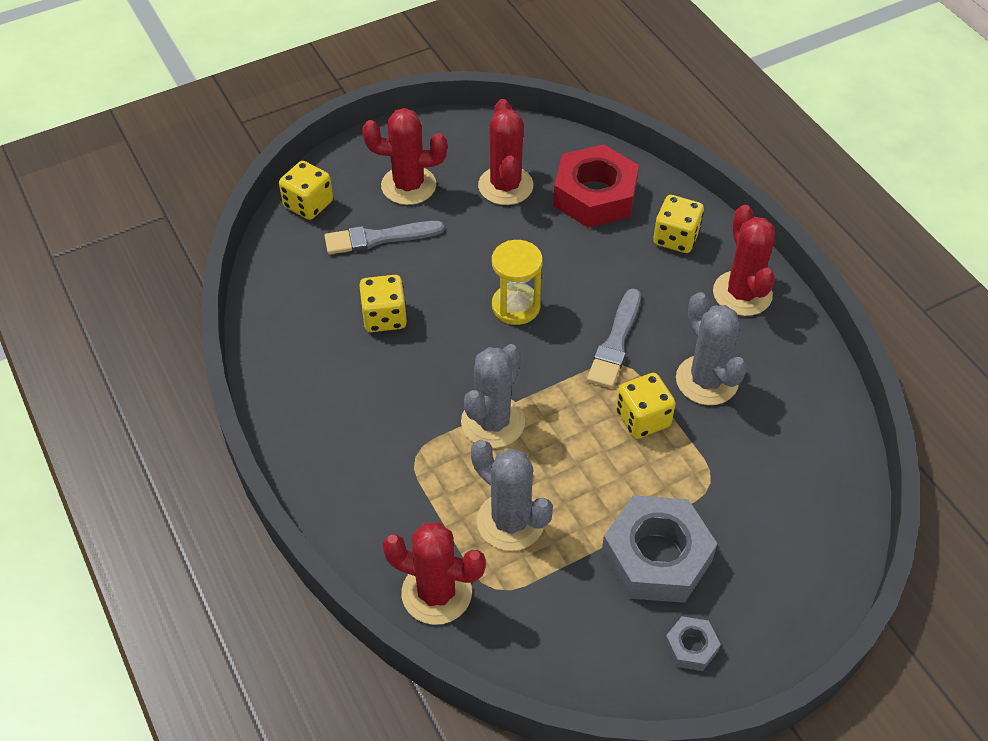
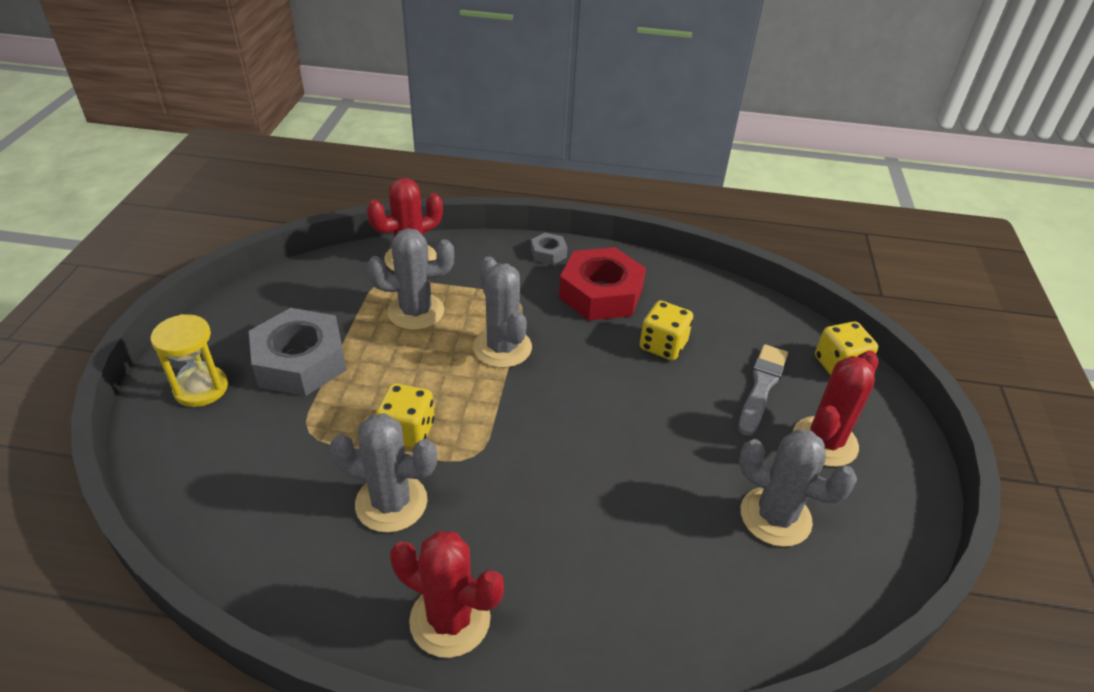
camera: 125 degrees right, 10 degrees down
(505, 186) = (775, 516): red cactus -> grey cactus
(516, 306) = (603, 427): yellow hourglass -> yellow hourglass (201, 388)
(594, 195) = (705, 588): red nut -> red nut (601, 293)
(615, 343) = (498, 467): grey brush -> none
(676, 238) = (580, 619): yellow dice -> none
(691, 647) = (229, 337): grey nut -> grey nut (548, 253)

